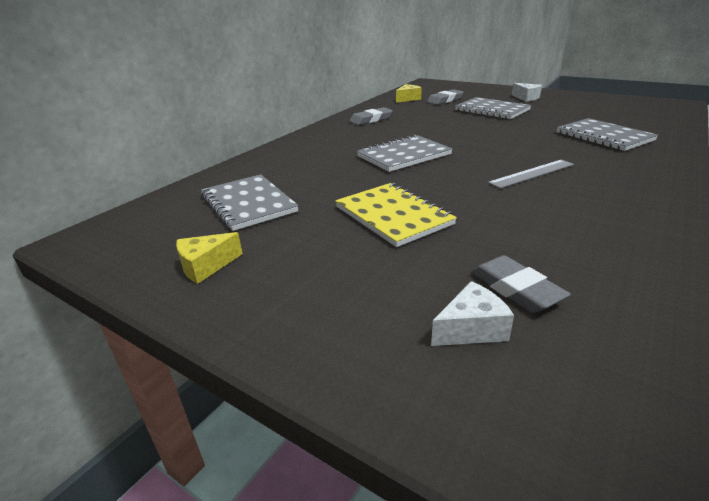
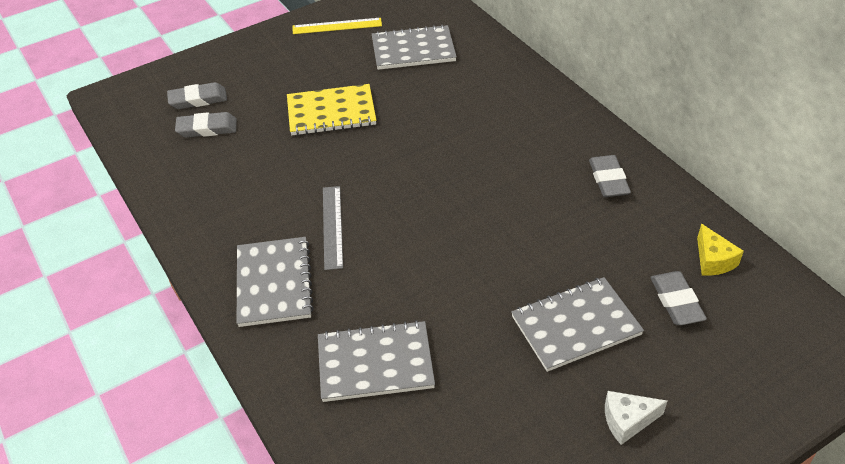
camera: 115 degrees right, 15 degrees up
(206, 266) = (337, 26): yellow cheese -> yellow ruler
(404, 155) = (450, 161): grey notebook -> grey notebook (274, 283)
(471, 329) = (198, 99): white cheese -> grey eraser

